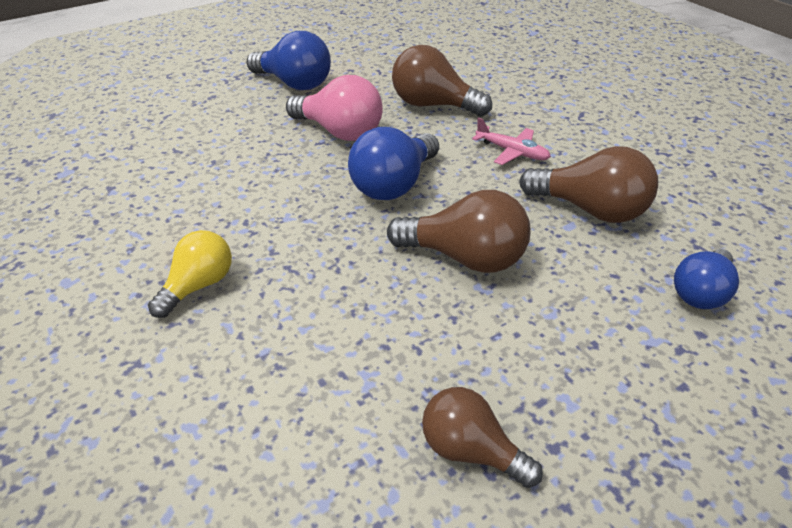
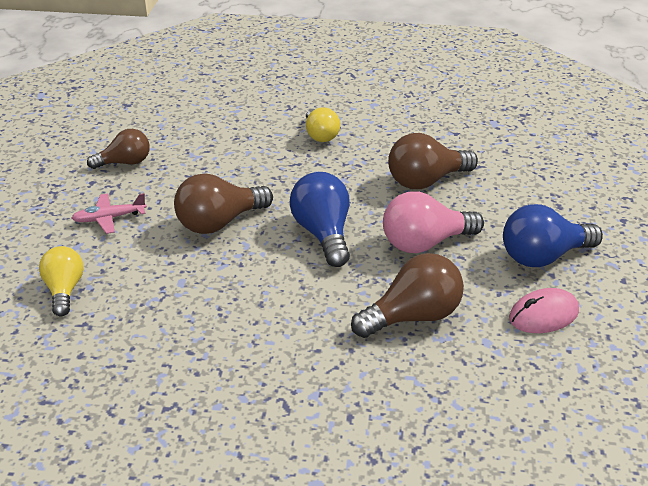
camera: 130 degrees right, 5 degrees down
(362, 67) = (543, 315): none -> pink mouse
(511, 152) = (288, 314): pink plane -> pink plane (110, 218)
(590, 209) = (179, 303): brown light bulb -> brown light bulb (426, 181)
(700, 292) = (64, 290): blue light bulb -> yellow light bulb

